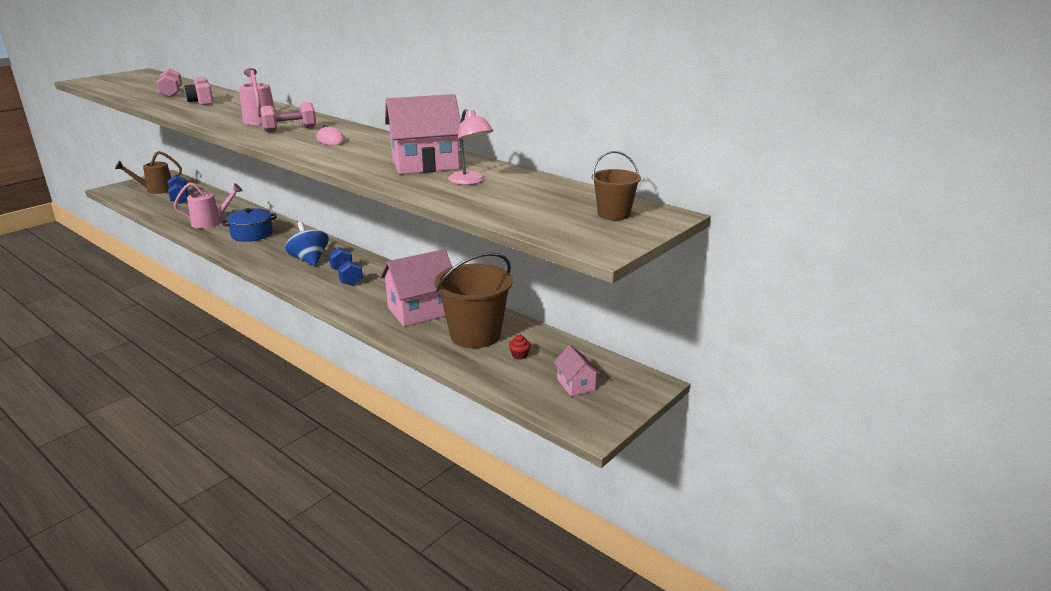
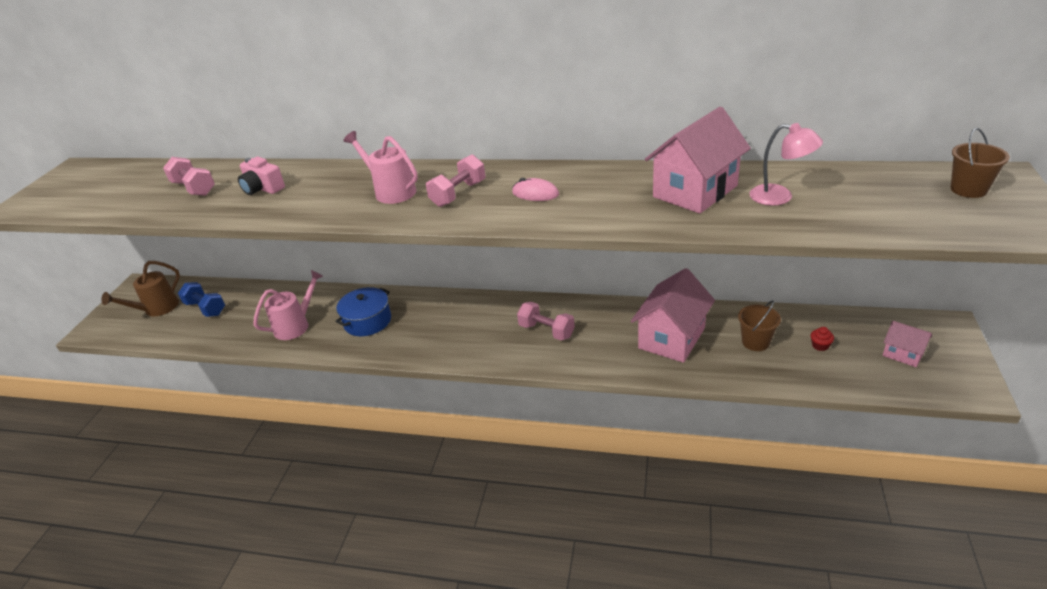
camera: 25 degrees left, 10 degrees up
(309, 260) = (478, 327): blue spinning top -> none
(346, 277) = (546, 331): blue dumbbell -> pink dumbbell
(475, 335) = (755, 342): brown bucket -> brown bucket, size x0.51

